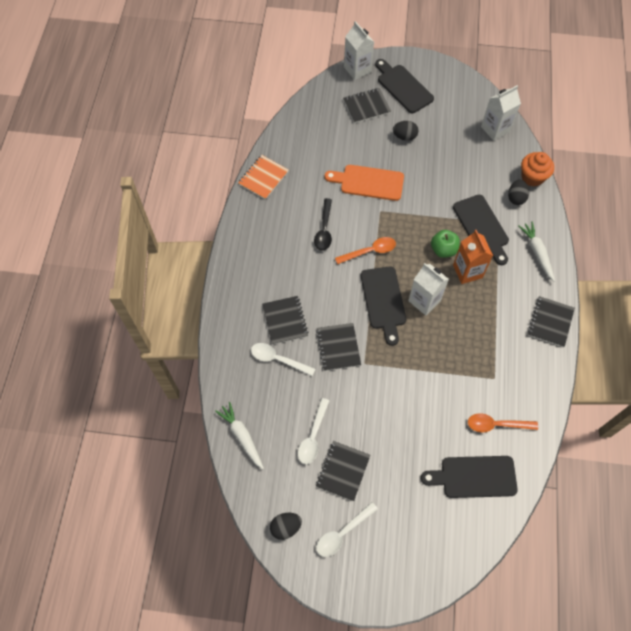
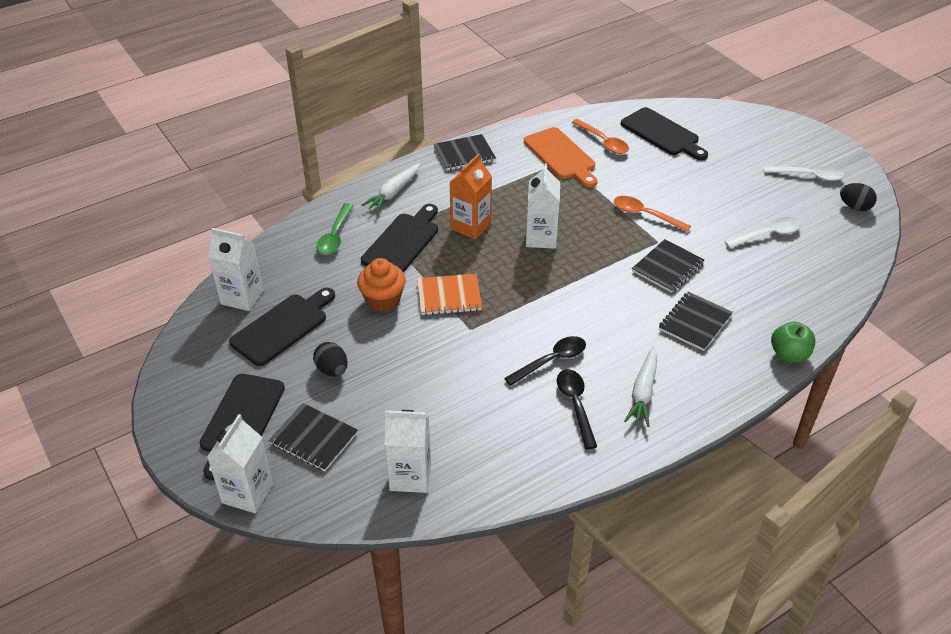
camera: 130 degrees left, 20 degrees down
(242, 436) = (837, 278): white carrot -> white carrot (643, 392)
(263, 178) = (546, 470): orange notebook -> orange notebook (449, 296)
(278, 359) = (738, 301): white spoon -> none
(287, 218) = (575, 405): none -> black spoon
(310, 127) = (410, 476): none -> white carton
(343, 471) = (766, 201): black notebook -> none
(368, 182) = (440, 362): orange cutting board -> orange cutting board (561, 156)
(370, 251) = (533, 307): orange spoon -> orange spoon (645, 215)
(383, 301) = (578, 265): black cutting board -> black cutting board (282, 327)
(443, 250) = (464, 254): green apple -> green apple (789, 355)
(516, 198) = (335, 236): black egg -> green spoon
(532, 177) = (292, 237): orange cupcake -> orange cupcake (383, 300)

